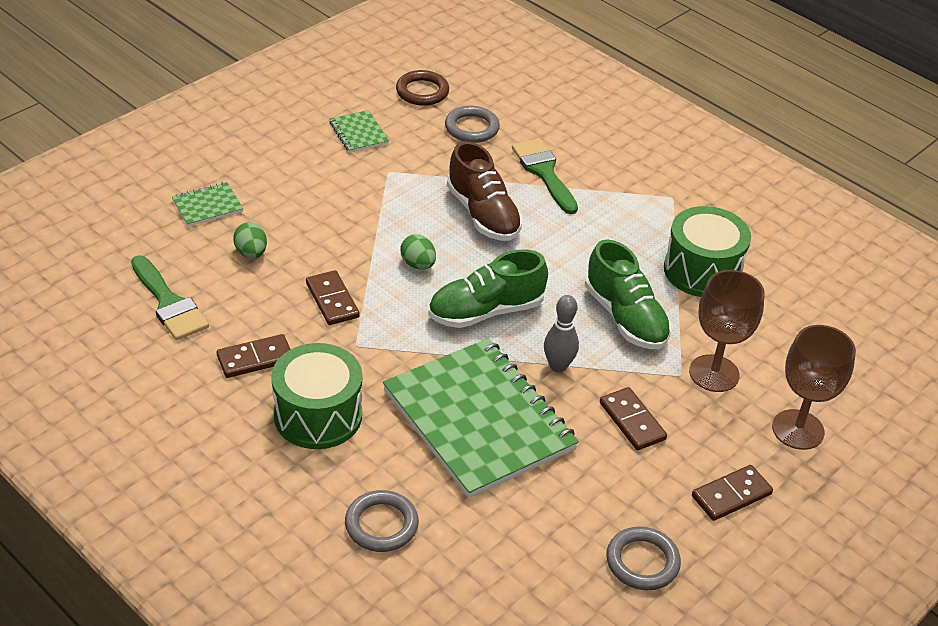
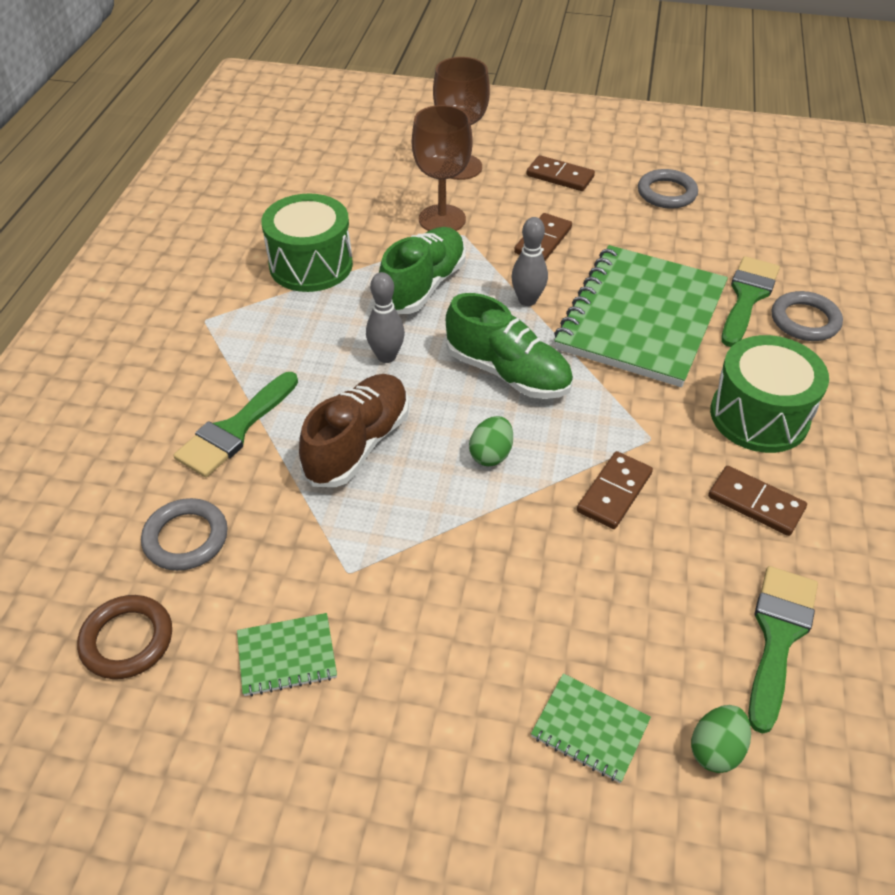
camera: 120 degrees left, 5 degrees up
(251, 253) = (622, 614): green egg -> green egg (716, 749)
(358, 133) = (287, 656): green notebook -> green notebook turned 45 degrees clockwise
(443, 508) = (747, 297): none -> green brush
(557, 262) = (386, 356): none -> grey bowling pin

